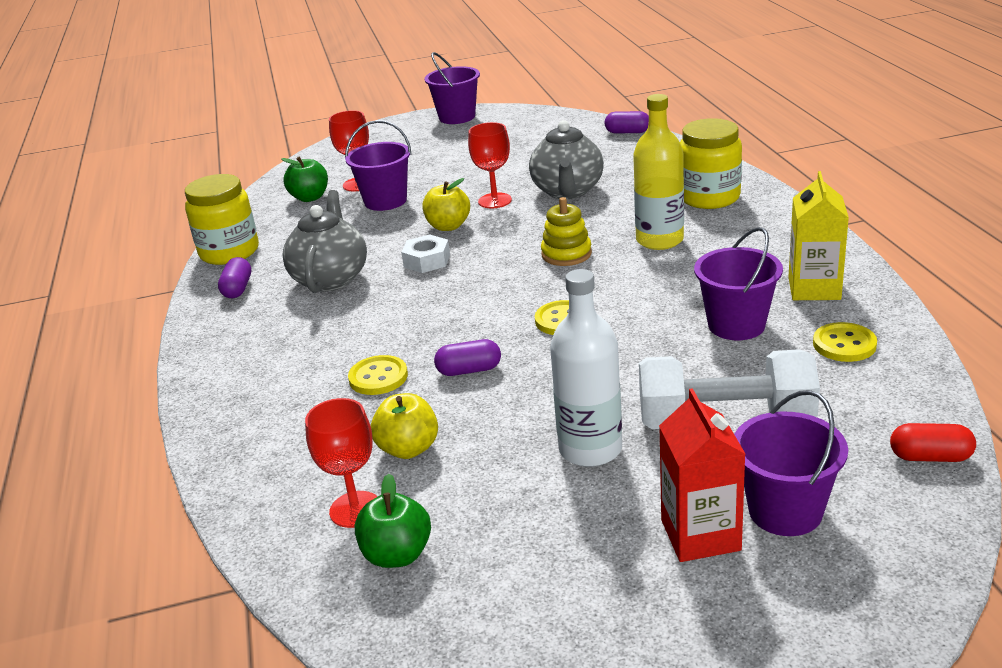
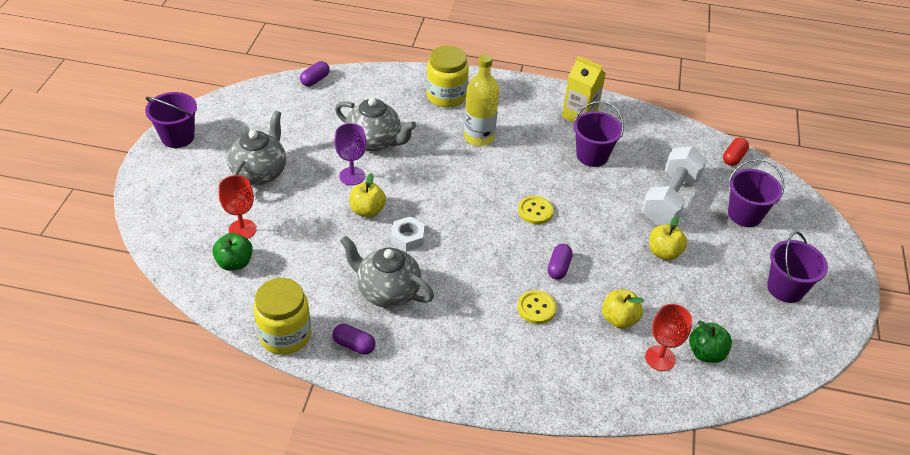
camera: 70 degrees left, 15 degrees up
(385, 201) = (290, 225): purple bucket -> purple bucket (785, 288)
(448, 162) = (260, 172): none -> grey teapot
(495, 201) = (352, 176): red goblet -> purple goblet
(566, 254) = (459, 177): yellow stacking toy -> none
(590, 449) = (664, 252): white bottle -> yellow apple
(700, 535) = (746, 246): red carton -> none
(844, 344) = (636, 133): yellow button -> none

